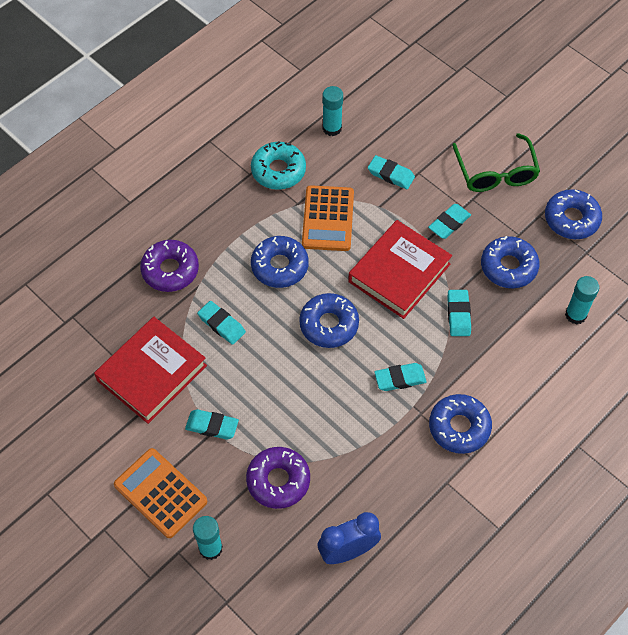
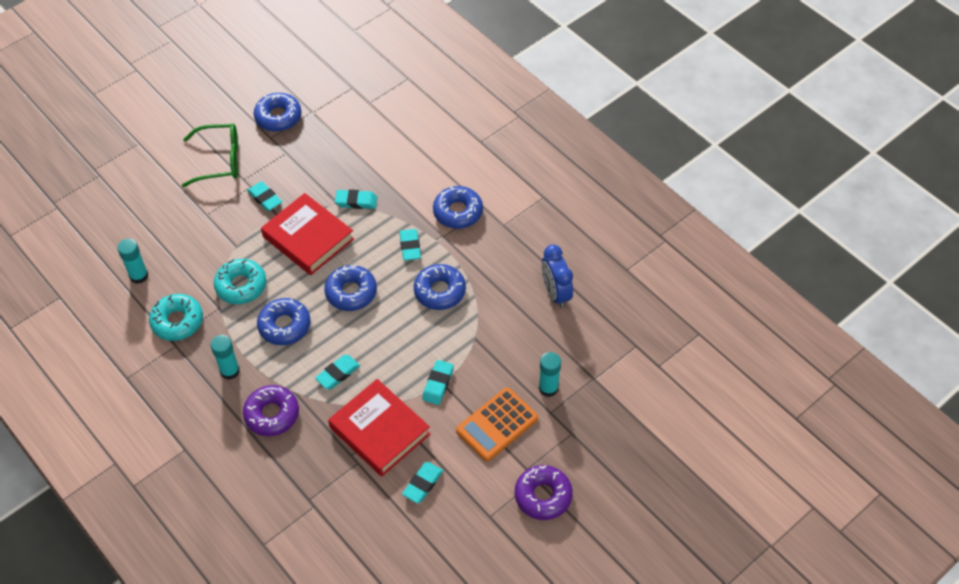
camera: 85 degrees left, 5 degrees down
(278, 480) = (492, 337): purple donut -> purple donut (543, 496)
(328, 219) = (241, 286): orange calculator -> turquoise donut
(391, 174) = (203, 235): turquoise eraser -> turquoise eraser (423, 484)
(508, 267) = (316, 163): blue donut -> blue donut (440, 291)
(575, 315) = (368, 127): turquoise glue stick -> turquoise glue stick (230, 371)

